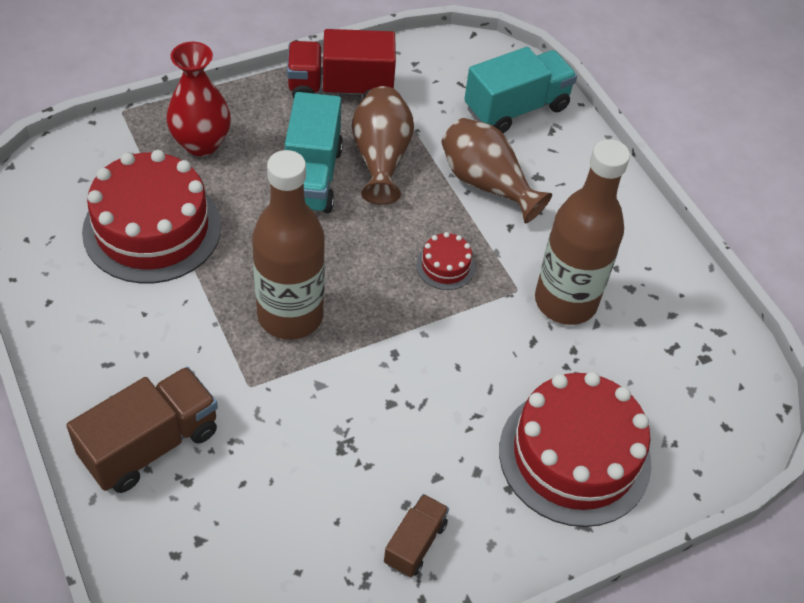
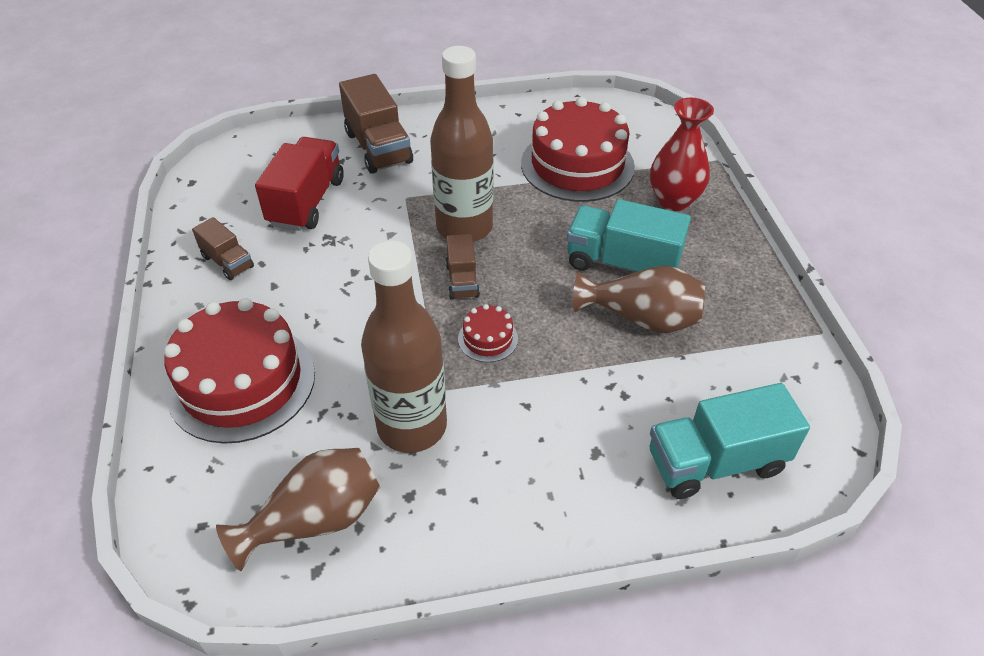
camera: 110 degrees right, 5 degrees down
(340, 89) = (749, 305): red truck -> red truck (306, 202)
(374, 301) = (462, 280): none -> brown truck
(486, 184) = (592, 399): brown vase -> brown vase (315, 520)
(516, 108) = (715, 462): turquoise truck -> turquoise truck turned 90 degrees clockwise

